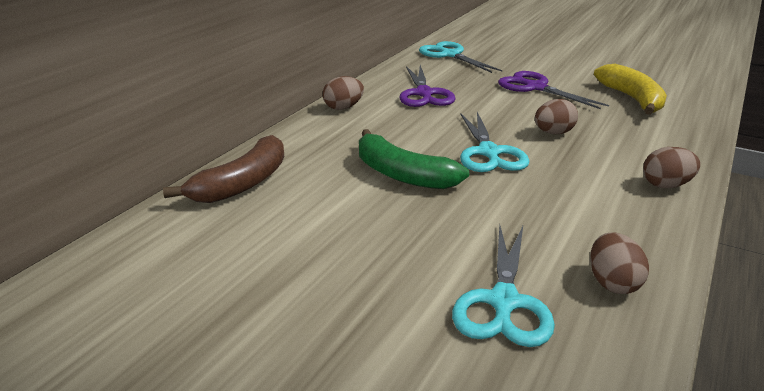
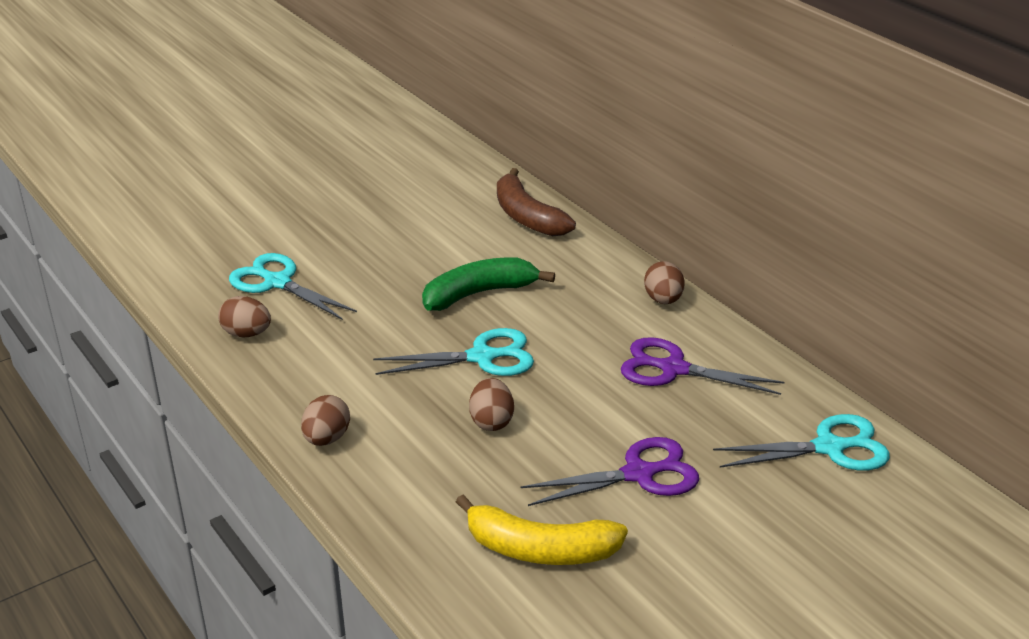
camera: 115 degrees right, 5 degrees up
(489, 152) = (481, 357): turquoise scissors -> turquoise scissors turned 150 degrees clockwise

